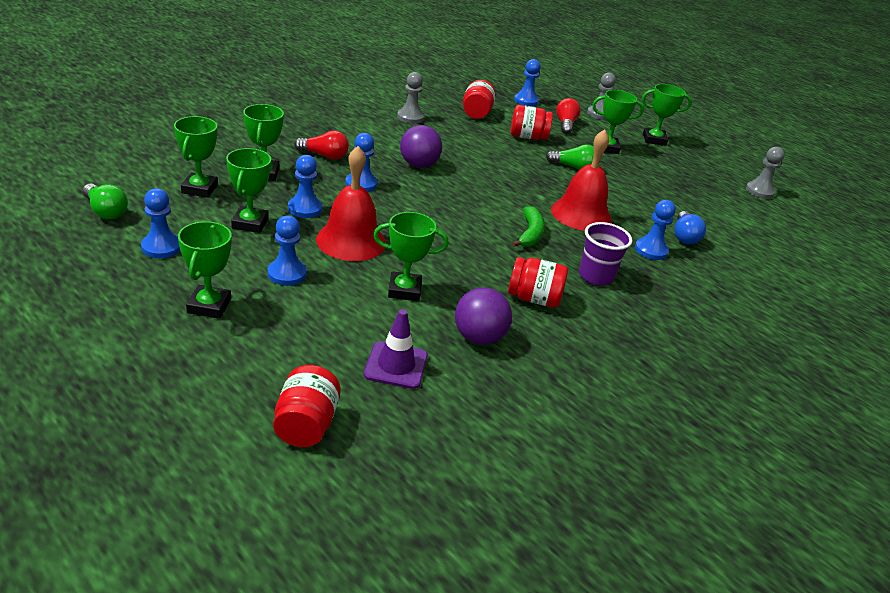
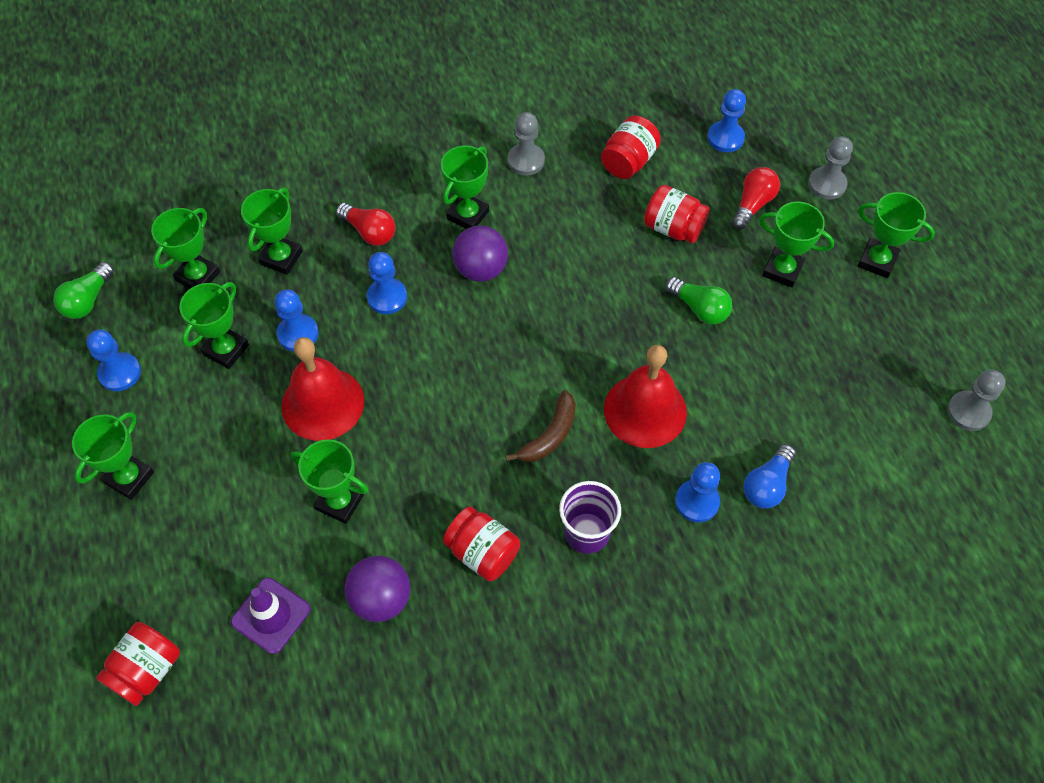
camera: 30 degrees right, 25 degrees up
(105, 211) = (88, 300): green light bulb -> green light bulb turned 45 degrees clockwise
(287, 274) = (227, 445): blue pawn -> none
(390, 142) = (468, 215): none -> green trophy
(530, 234) = (549, 435): green banana -> brown banana

